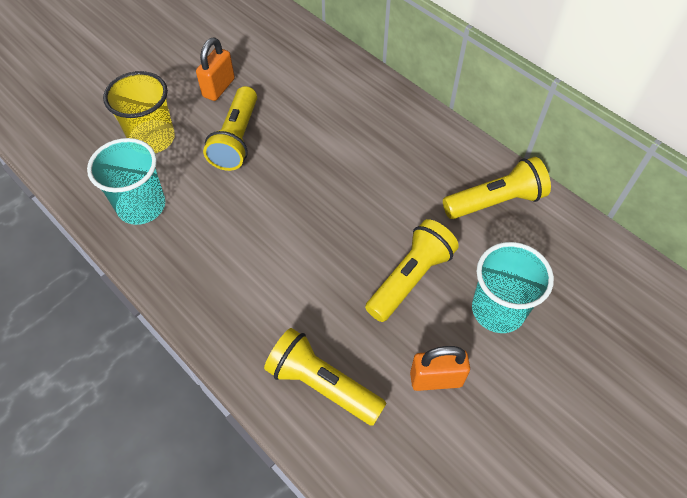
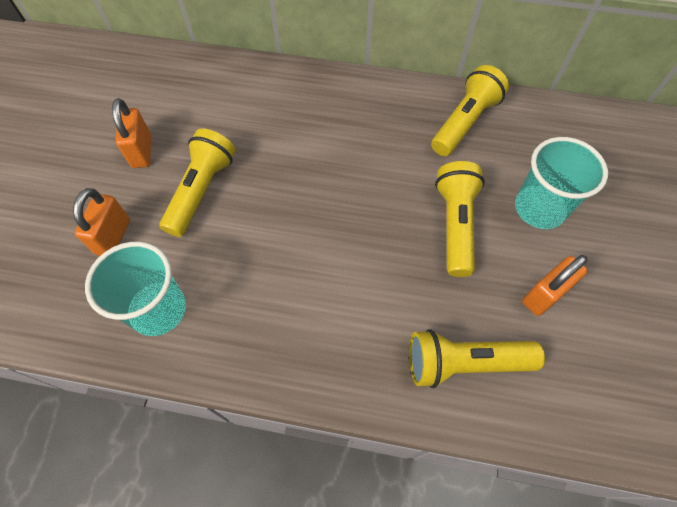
camera: 35 degrees left, 5 degrees up
(152, 138) = (113, 237): yellow cup -> orange padlock
(237, 139) = (201, 190): yellow flashlight -> yellow flashlight turned 135 degrees counterclockwise

